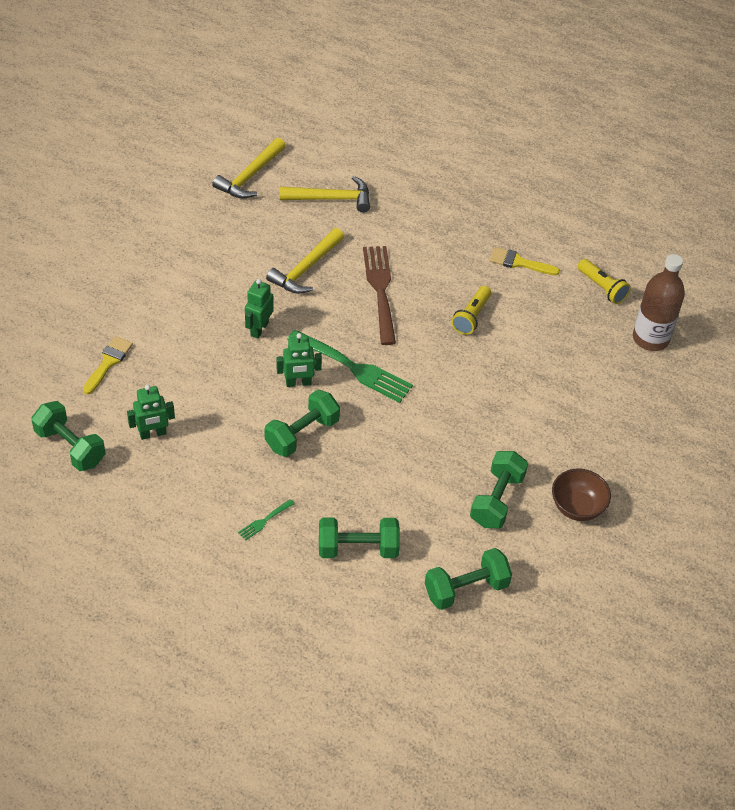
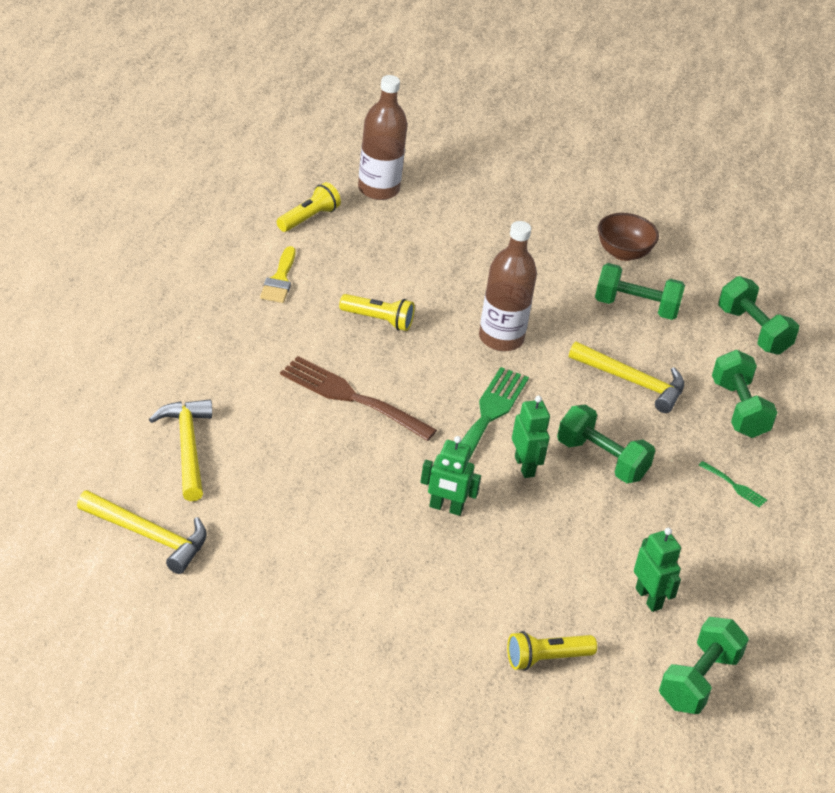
camera: 100 degrees left, 10 degrees down
(108, 362) = (546, 659): yellow brush -> yellow flashlight
(306, 268) = (327, 468): yellow hammer -> yellow hammer (632, 382)
(380, 290) = (351, 397): brown fork -> brown fork turned 45 degrees clockwise
(451, 393) = (501, 338): none -> brown bottle

